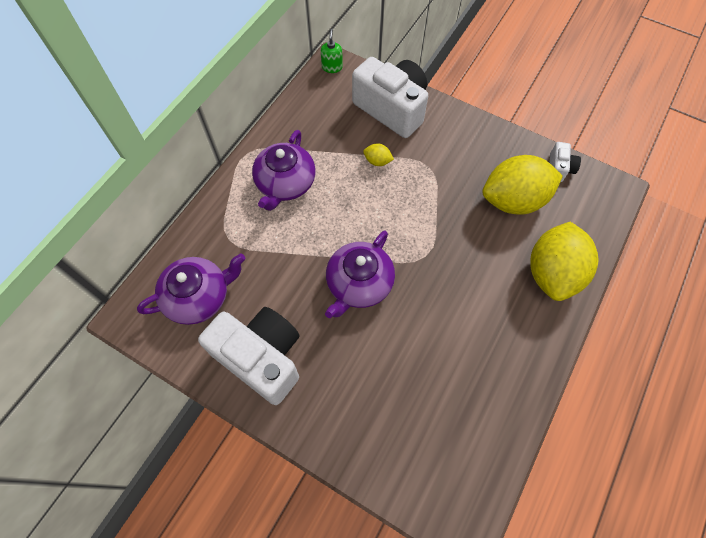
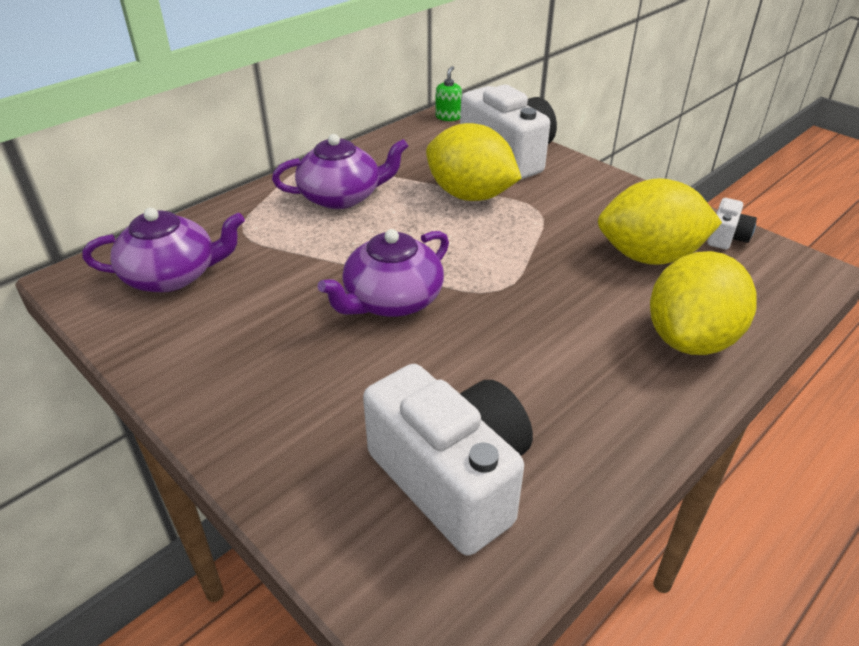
camera: 15 degrees right, 25 degrees down
(261, 358) = (215, 349): white camera -> white camera (452, 478)
(285, 183) = (342, 197): purple teapot -> purple teapot turned 135 degrees counterclockwise
(377, 161) = (470, 195): yellow lemon -> yellow lemon, size x2.48

